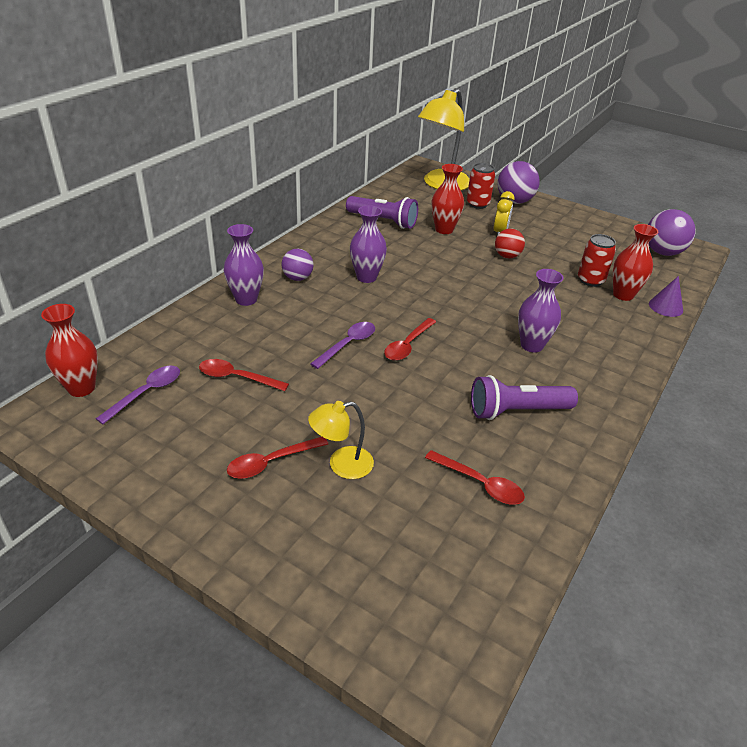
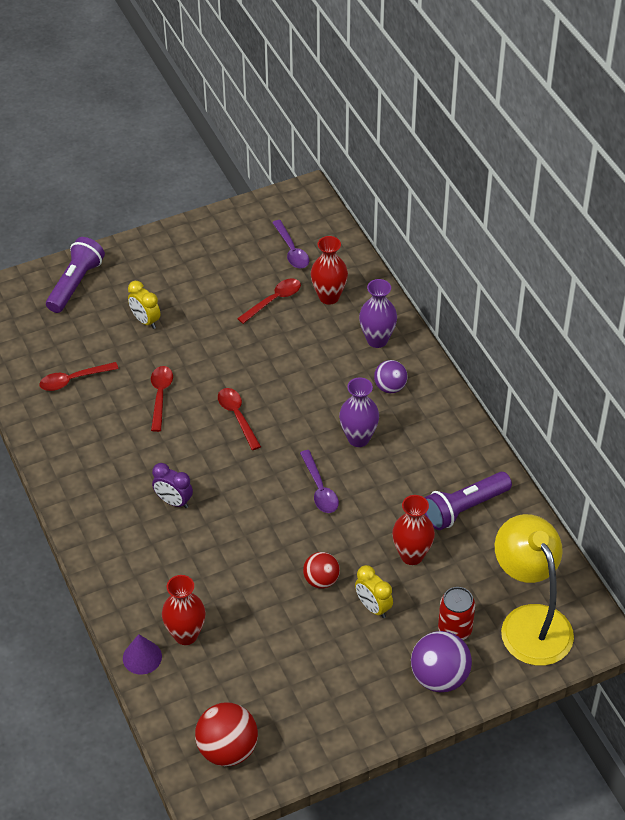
camera: 125 degrees right, 10 degrees up
(81, 388) = (321, 221): red vase -> red vase (329, 297)
(271, 462) = (175, 289): red spoon -> red spoon (160, 396)
(342, 465) = (145, 321): yellow lamp -> yellow clock
(348, 344) = (266, 379): purple spoon -> purple spoon (319, 488)
(517, 411) = (114, 440): purple flashlight -> purple flashlight (75, 284)
(531, 345) = (174, 501): purple vase -> purple clock
(590, 280) = (228, 625): red can -> none
(662, 252) = (227, 749): purple ball -> red ball

